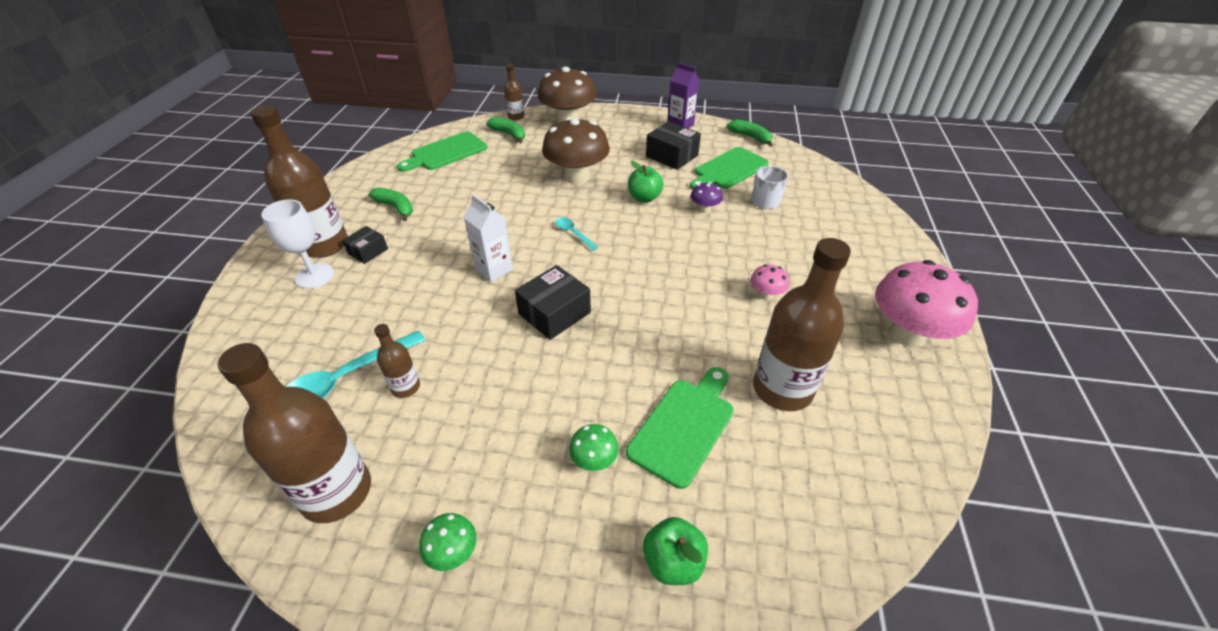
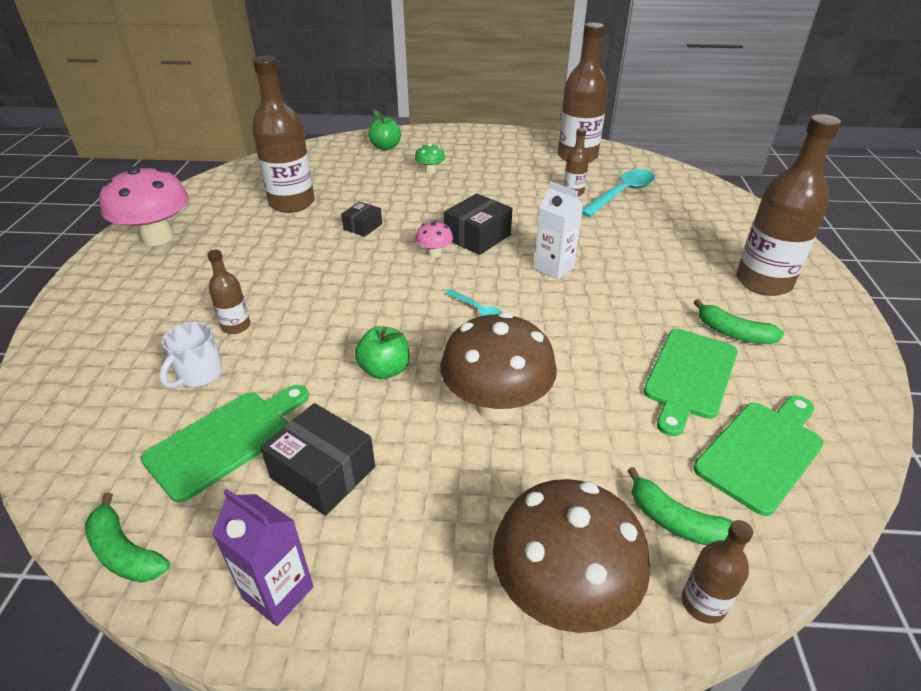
camera: 175 degrees right, 5 degrees down
(314, 276) = (733, 253): white goblet -> none
(368, 251) = (706, 278): black box -> black box (363, 226)
(453, 552) = (499, 145): green mushroom -> none
(684, 427) = (370, 185): green cutting board -> green cutting board (689, 376)
(704, 209) = (298, 355): purple mushroom -> none
(760, 231) = (236, 326): none -> brown bottle
(766, 295) = (269, 260): pink mushroom -> pink mushroom (434, 253)

